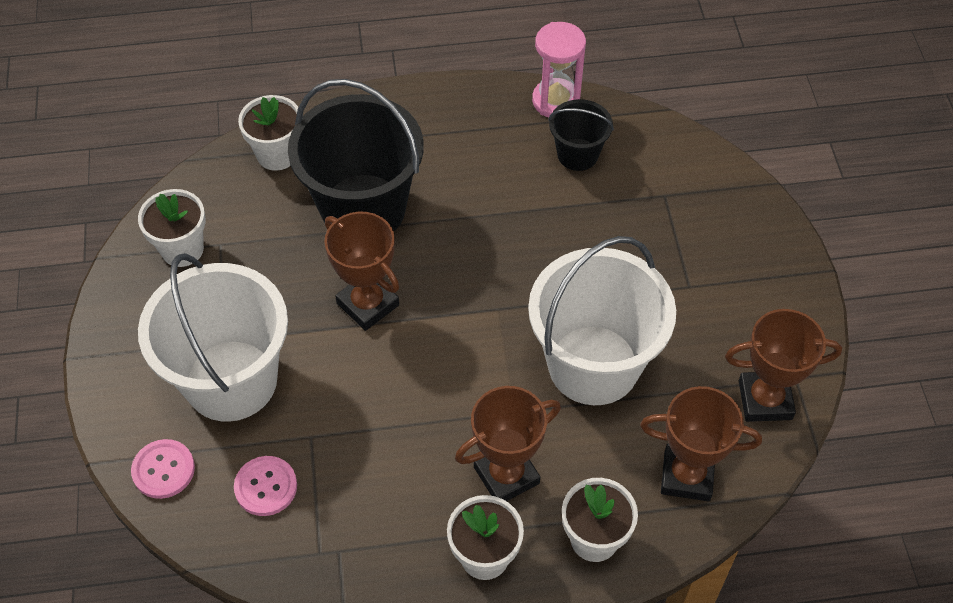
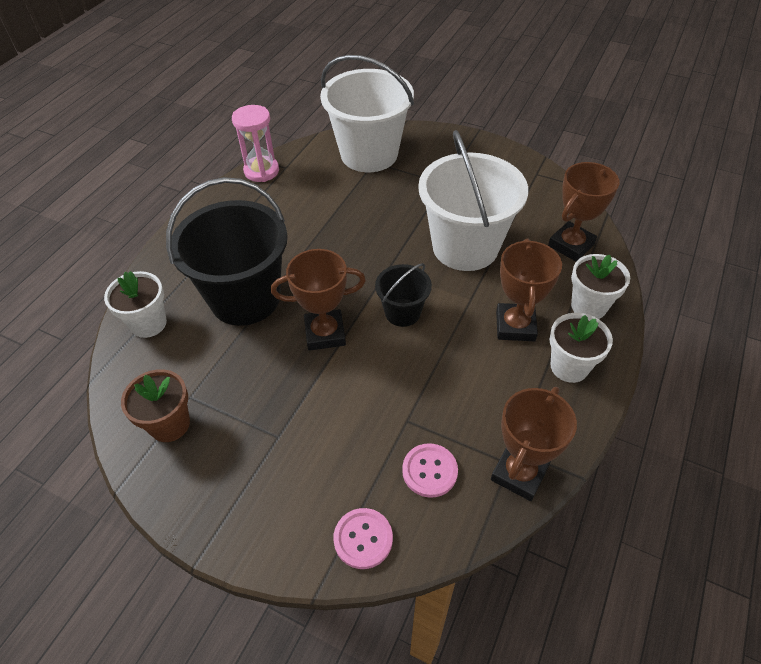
camera: 55 degrees left, 5 degrees down
(182, 249) = (169, 424): white flower pot -> brown flower pot
(231, 380) = (318, 449): white bucket -> white bucket (369, 154)
(577, 154) = (310, 181): black bucket -> black bucket (402, 312)
(765, 400) = (542, 191): brown trophy -> brown trophy (519, 473)

